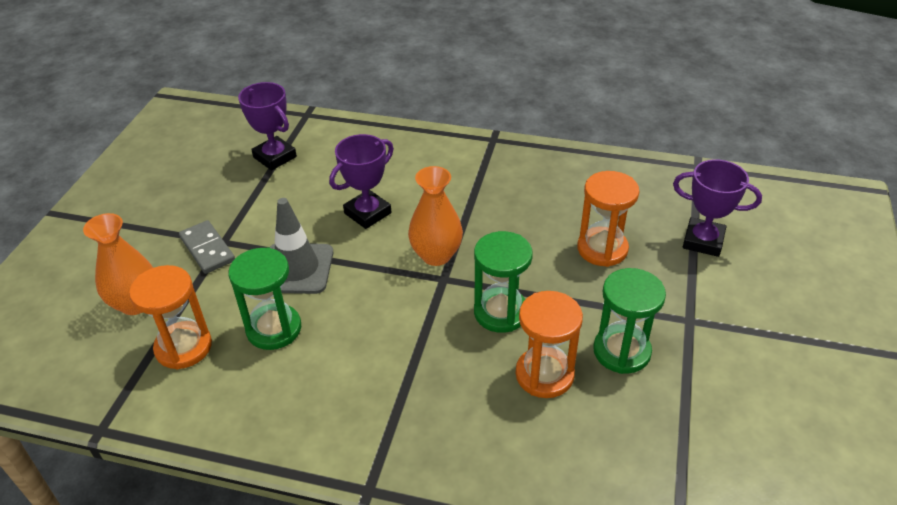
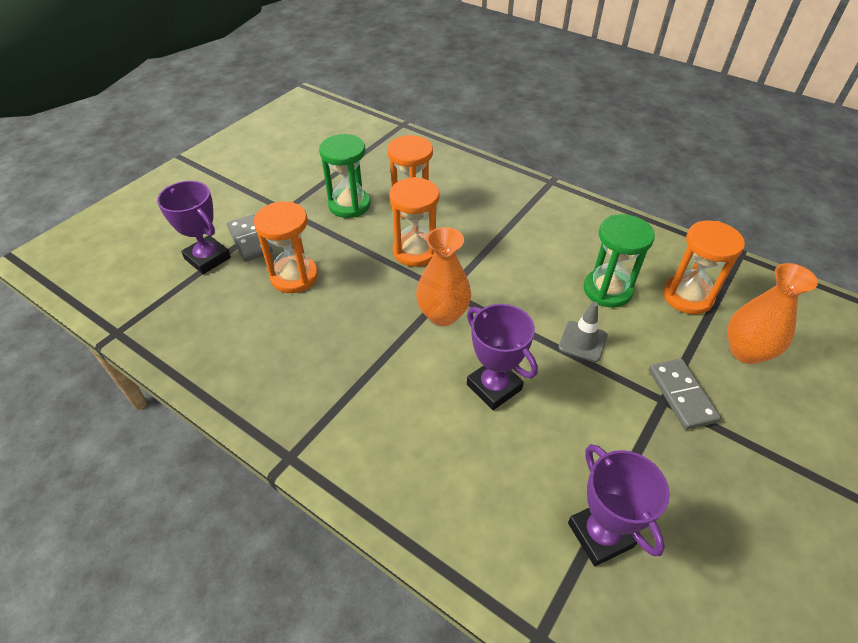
camera: 160 degrees left, 5 degrees up
(296, 269) = (582, 341): grey traffic cone -> grey traffic cone, size x0.61
(367, 213) = (494, 387): purple trophy -> purple trophy turned 75 degrees clockwise
(500, 312) = (415, 251): green hourglass -> orange hourglass
(685, 271) = (250, 240): none -> grey domino

